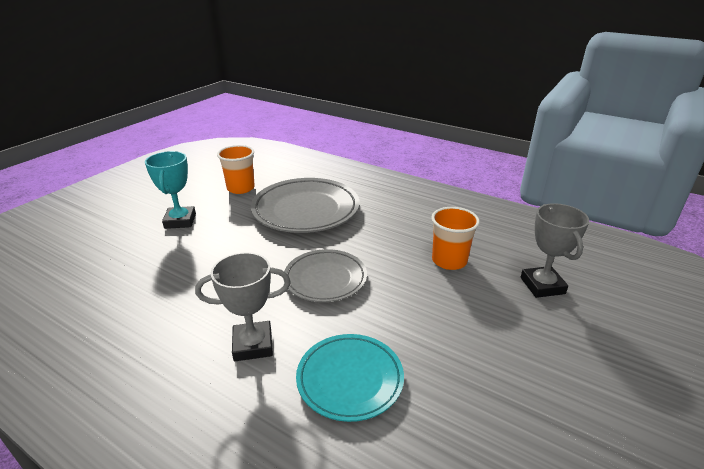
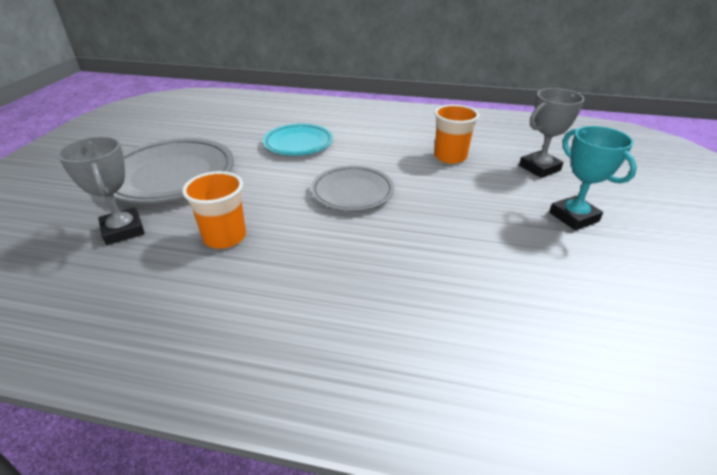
camera: 160 degrees right, 5 degrees up
(240, 188) = (592, 293): orange cup -> orange cup (450, 157)
(253, 345) = (373, 146): grey trophy -> grey trophy (539, 168)
(306, 210) = (446, 272): grey plate -> grey plate (171, 176)

